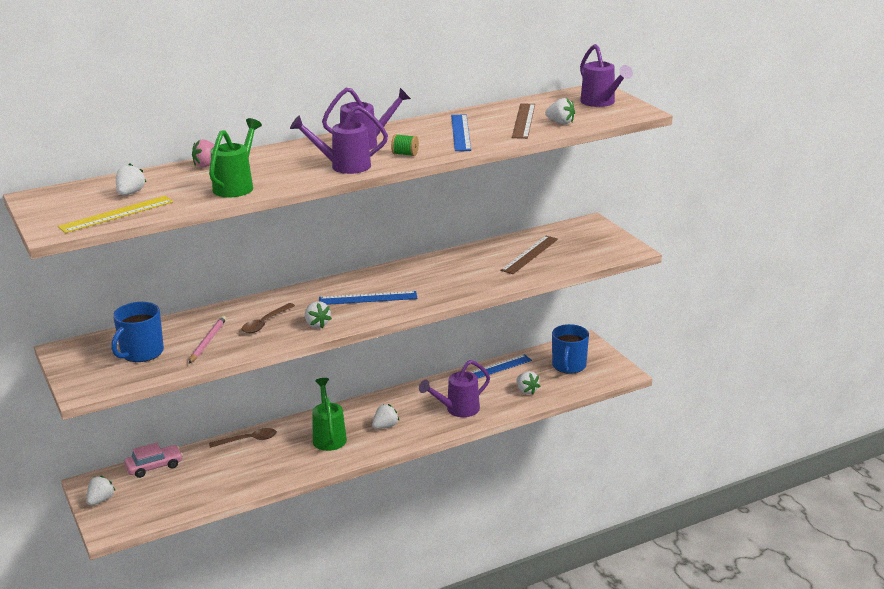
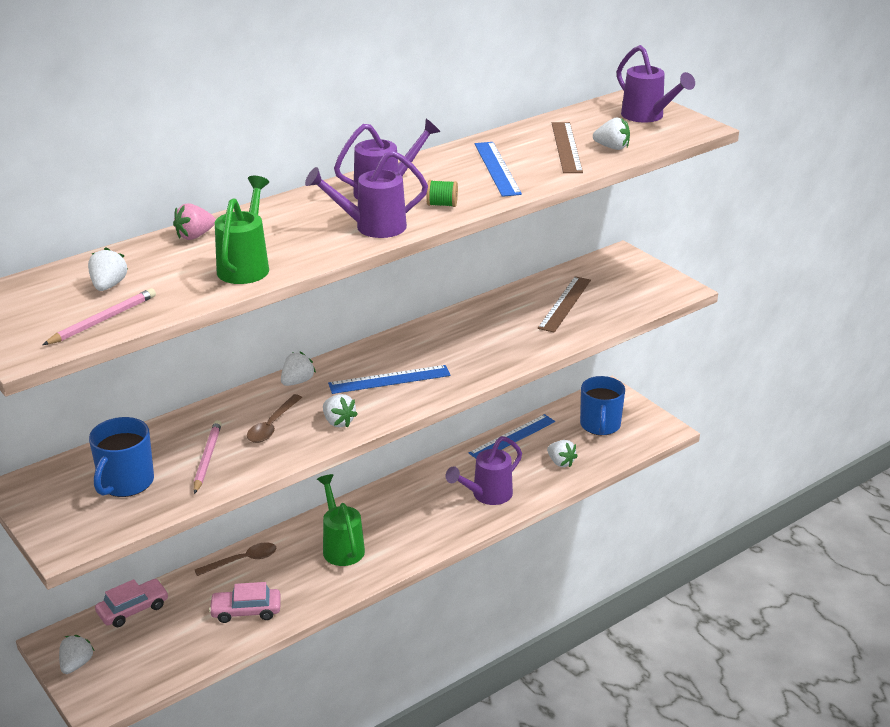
camera: 10 degrees left, 5 degrees up
(116, 214) = (103, 320): yellow ruler -> pink pencil
(240, 475) = (246, 611): none -> pink car
(385, 426) = (406, 525): white strawberry -> white strawberry (297, 381)

